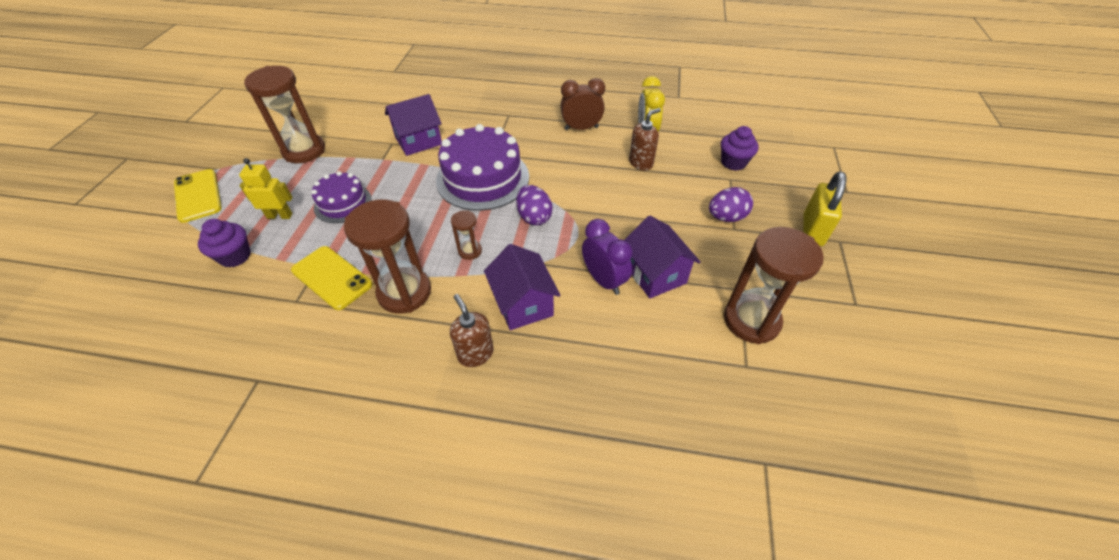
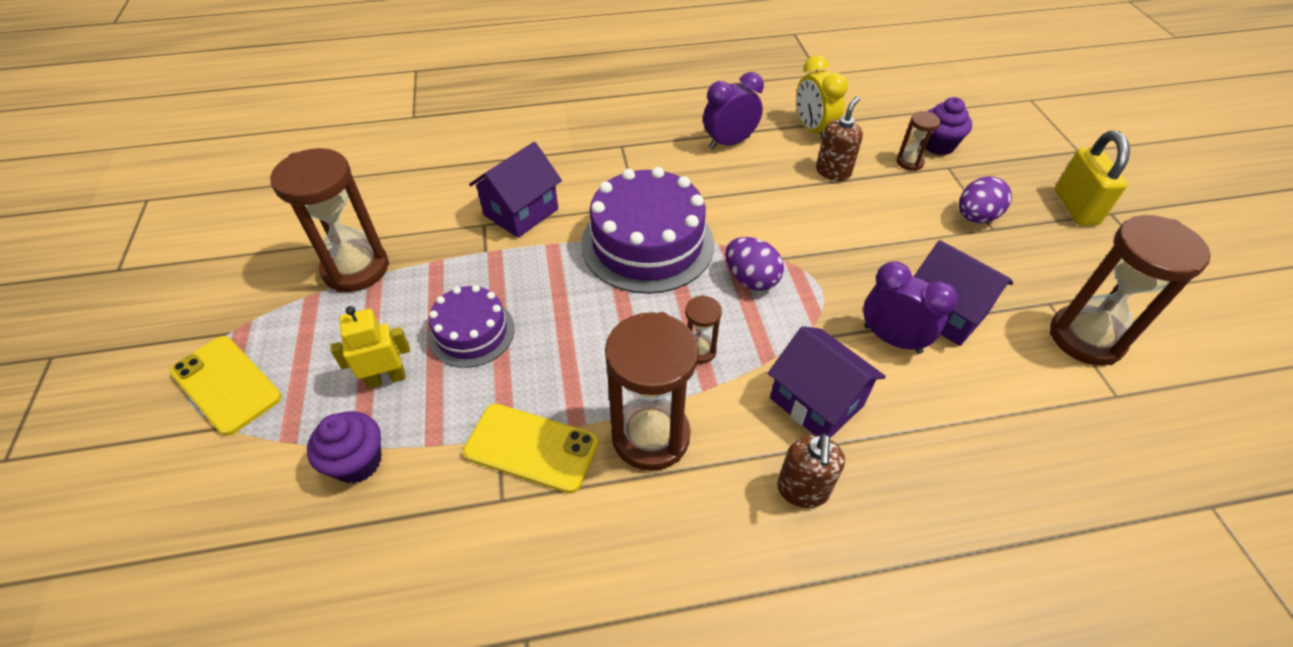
camera: 20 degrees left, 0 degrees up
(475, 354) = (802, 490): brown soap dispenser -> brown soap dispenser turned 120 degrees counterclockwise
(581, 128) = (729, 143): brown clock -> purple clock
(703, 169) = (909, 162): none -> brown hourglass

